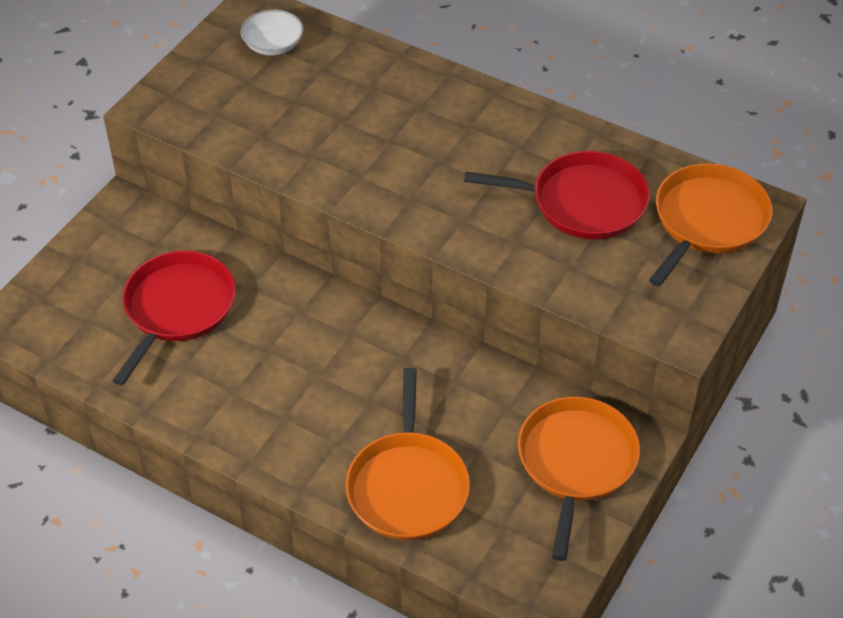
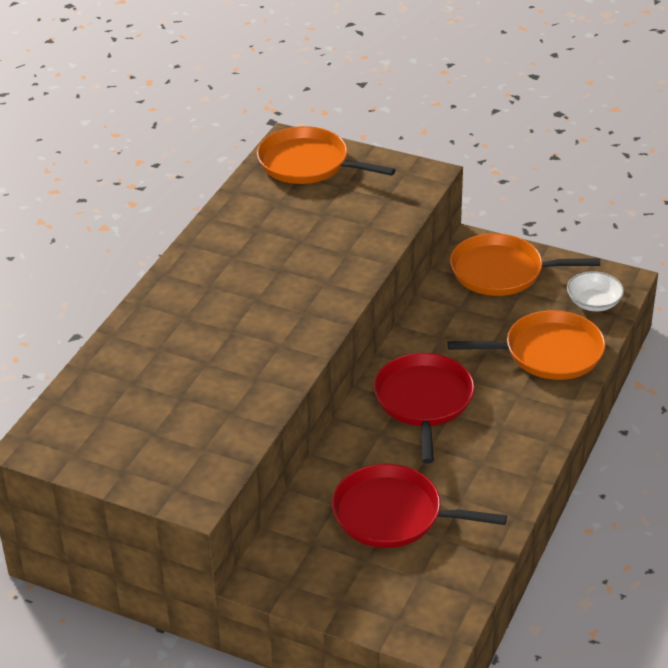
camera: 95 degrees left, 10 degrees down
(273, 45) = (96, 422): white bowl -> white bowl (593, 302)
(582, 202) = (296, 222): red pan -> red pan (423, 401)

